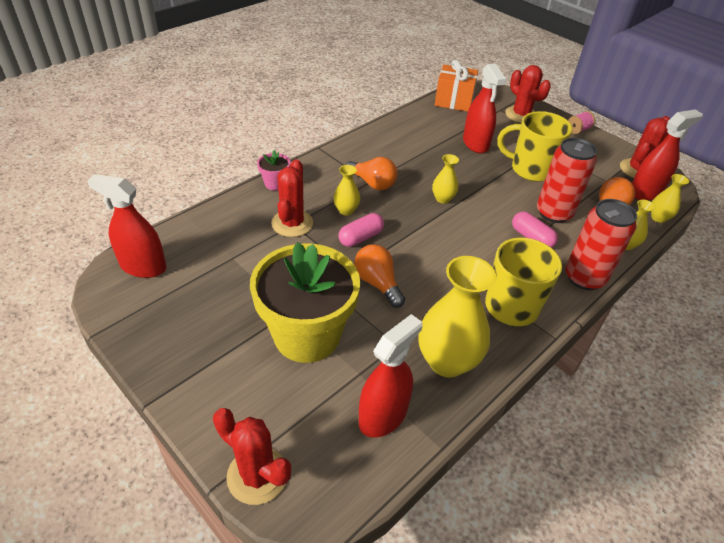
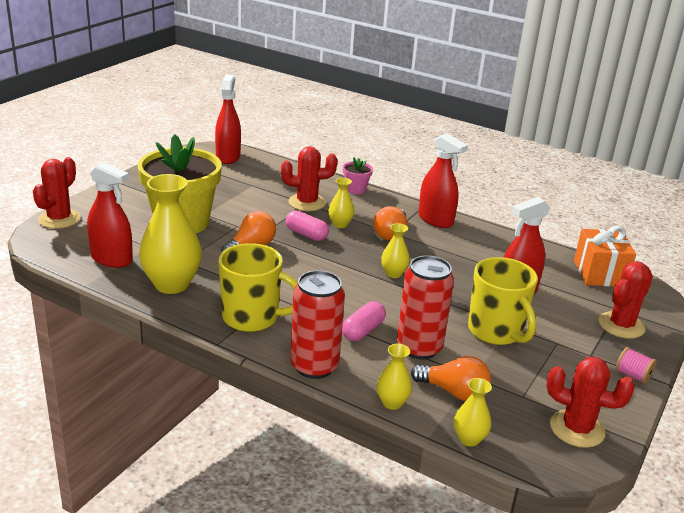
camera: 75 degrees right, 15 degrees down
(530, 169) = (496, 332): yellow mug -> yellow mug turned 150 degrees clockwise
(645, 192) = (523, 431): red spray bottle -> red spray bottle (435, 220)

